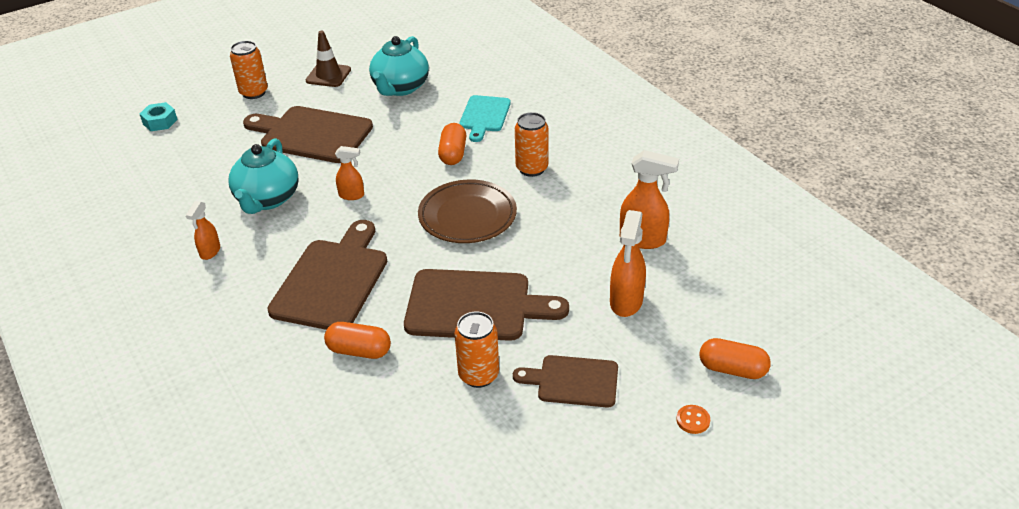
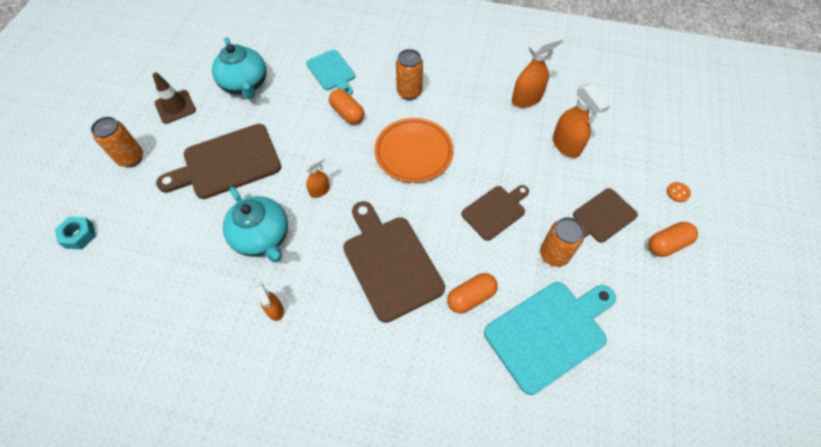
camera: 45 degrees left, 20 degrees up
(386, 426) = (549, 332): none -> turquoise cutting board
(467, 216) = (413, 152): brown plate -> orange plate
(475, 305) = (495, 211): brown cutting board -> brown cutting board, size x0.60
(732, 369) = (658, 148): orange capsule -> orange capsule (667, 244)

